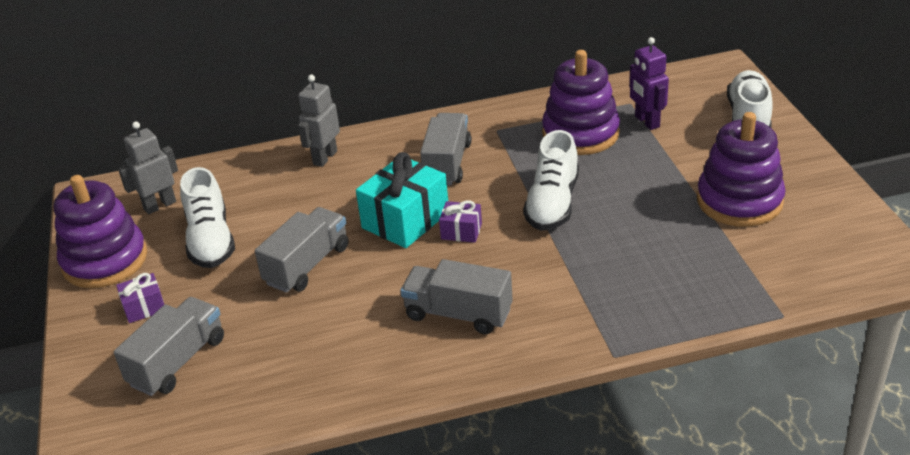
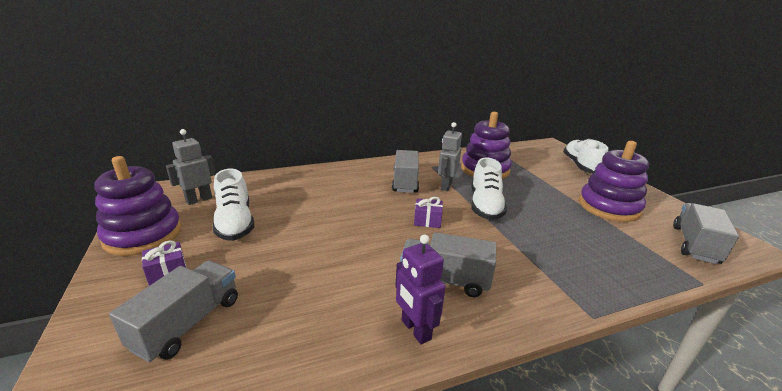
camera: 10 degrees left, 10 degrees down
(307, 265) = (313, 241): grey truck -> grey truck (695, 245)
(324, 158) = (321, 176): grey robot -> grey robot (446, 186)
(405, 220) = (384, 213): turquoise gift -> none
(646, 122) = (522, 165): purple robot -> purple robot (415, 330)

